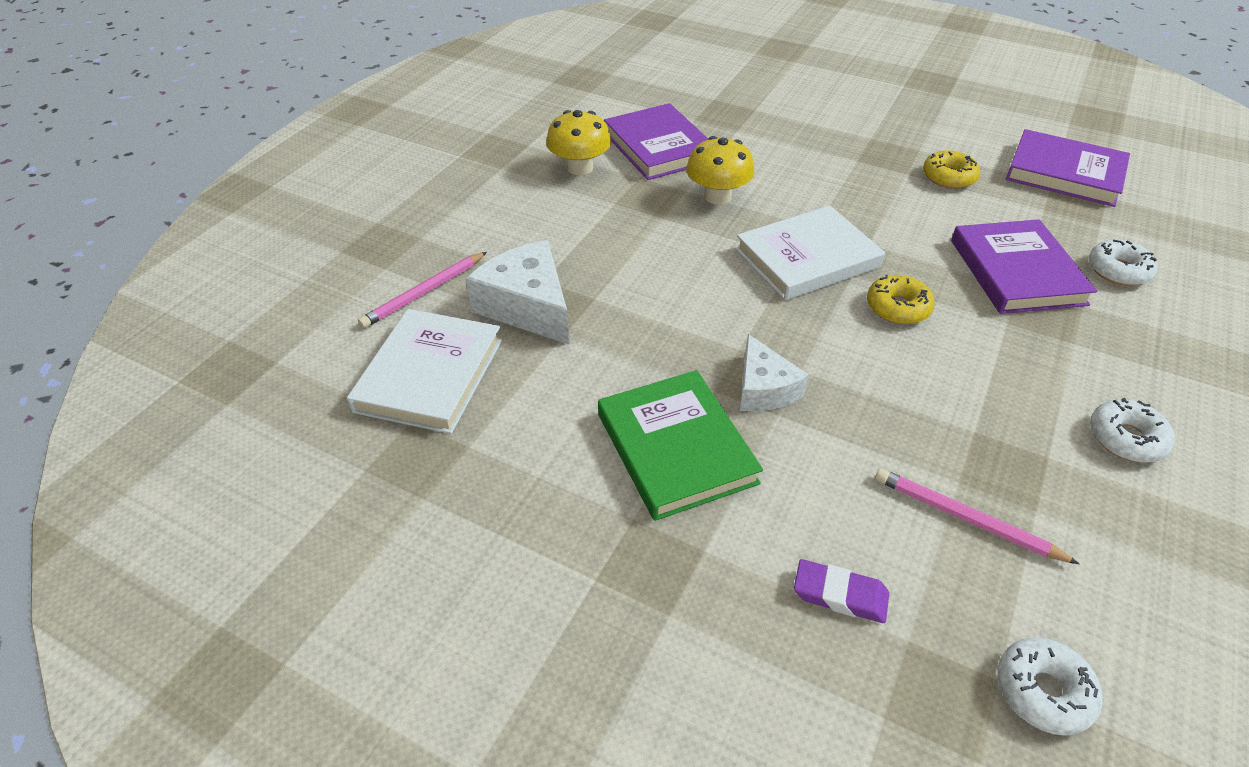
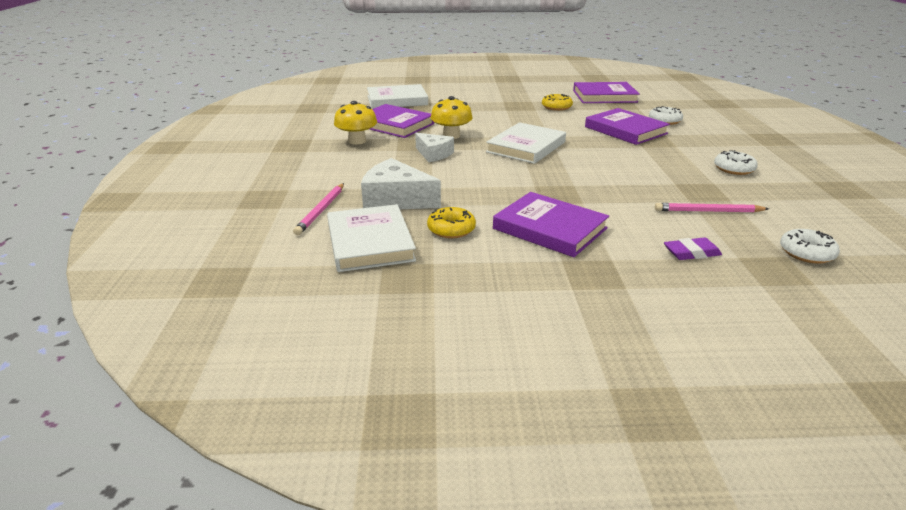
camera: 30 degrees left, 15 degrees down
(676, 448) = (549, 228): green book -> purple book
(709, 92) = (397, 100): none -> white book
(763, 389) = (565, 196): white cheese -> white cheese (433, 154)
(897, 307) = (590, 153): yellow donut -> yellow donut (451, 229)

